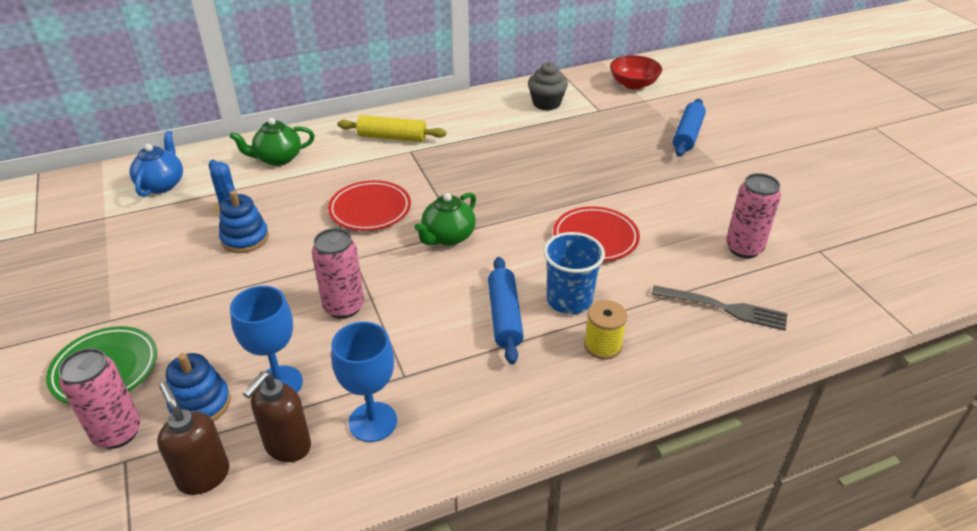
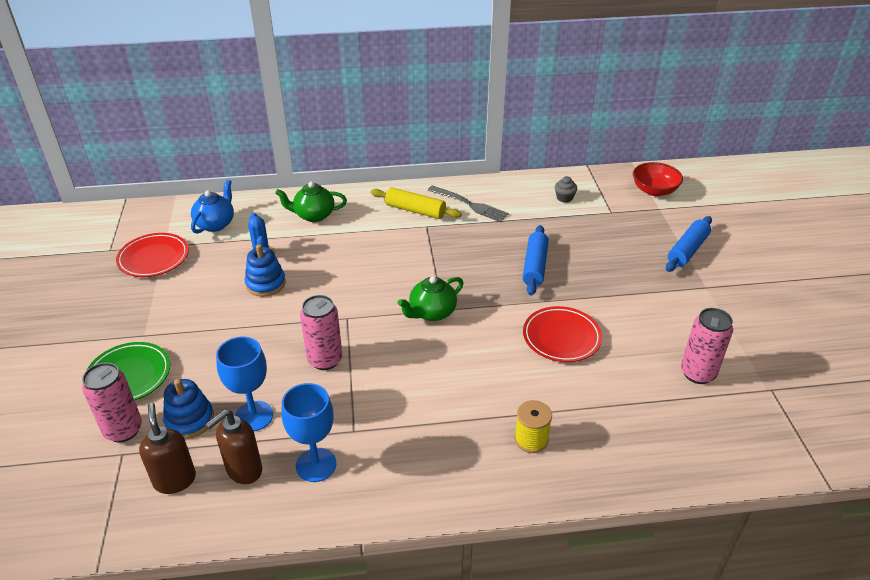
camera: 15 degrees right, 0 degrees up
(370, 210) = (374, 276): red plate -> red plate (154, 258)
(504, 316) = (455, 395): blue rolling pin -> blue rolling pin (535, 266)
(546, 103) = (564, 198): grey cupcake -> grey cupcake, size x0.61
(569, 300) = (516, 391): blue cup -> none
(724, 308) = (655, 427): grey fork -> grey fork (469, 204)

